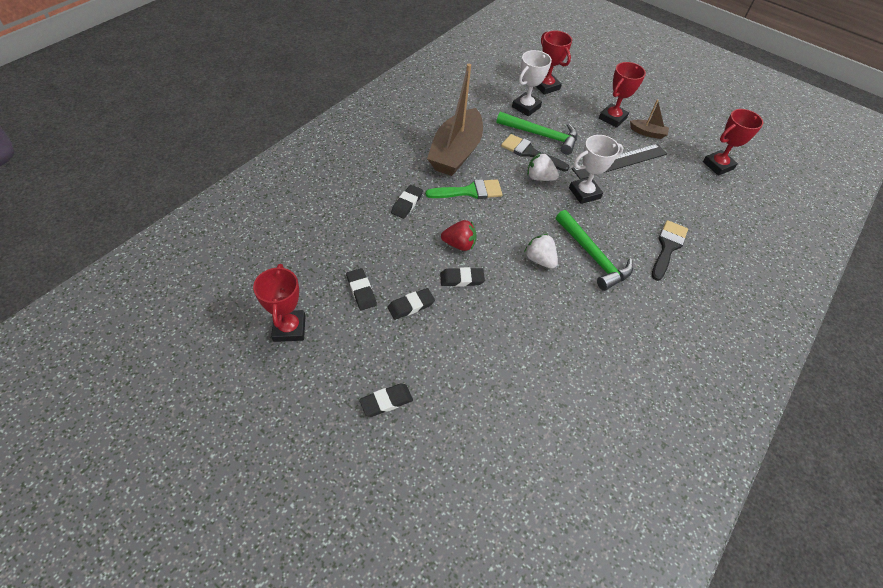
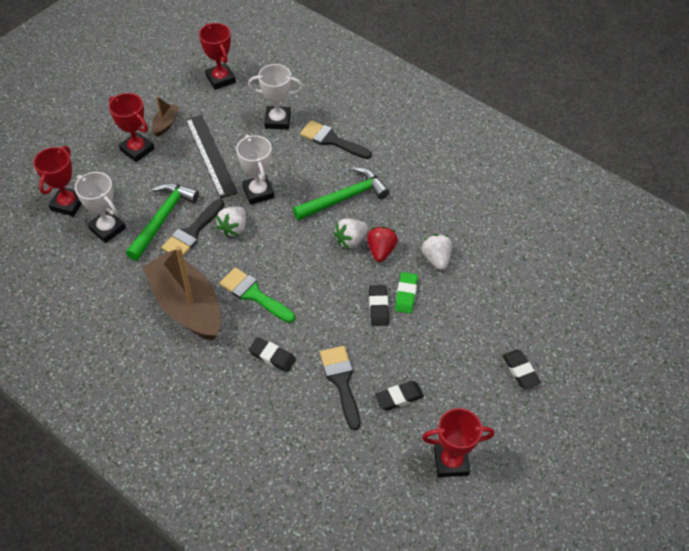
camera: 85 degrees left, 0 degrees up
(380, 249) = (341, 381): none -> black brush
(411, 305) = (414, 352): black eraser -> none
(456, 152) = (187, 305): brown boat -> brown boat turned 150 degrees counterclockwise
(459, 244) = (332, 307): red strawberry -> red strawberry (381, 251)
(470, 191) = (253, 294): green brush -> green brush turned 45 degrees counterclockwise
(478, 302) = (406, 294): none -> green eraser
(527, 332) = (436, 258): none -> white strawberry
(546, 86) = (68, 204): red trophy -> red trophy turned 45 degrees counterclockwise
(679, 206) = (277, 120): none -> white trophy

